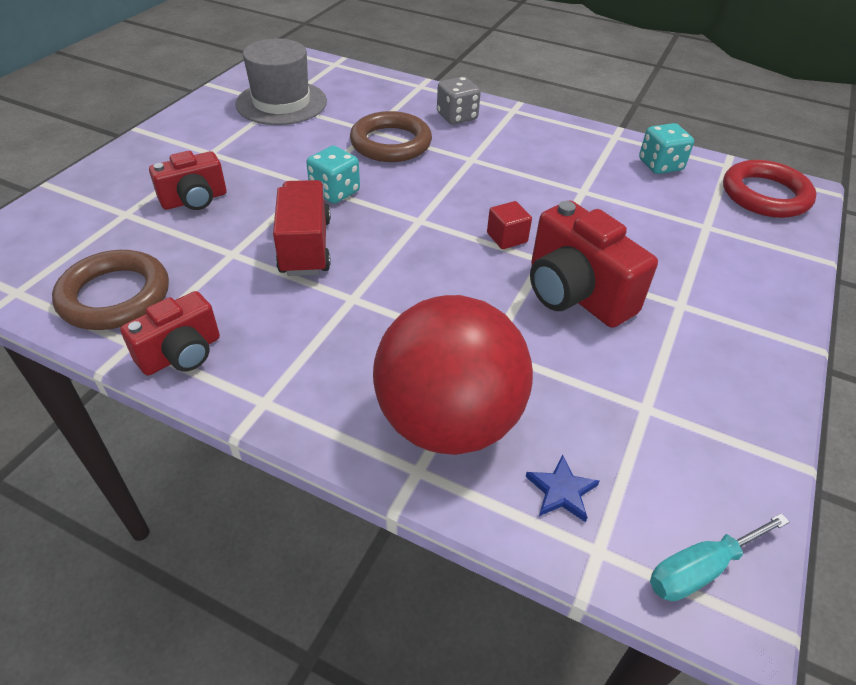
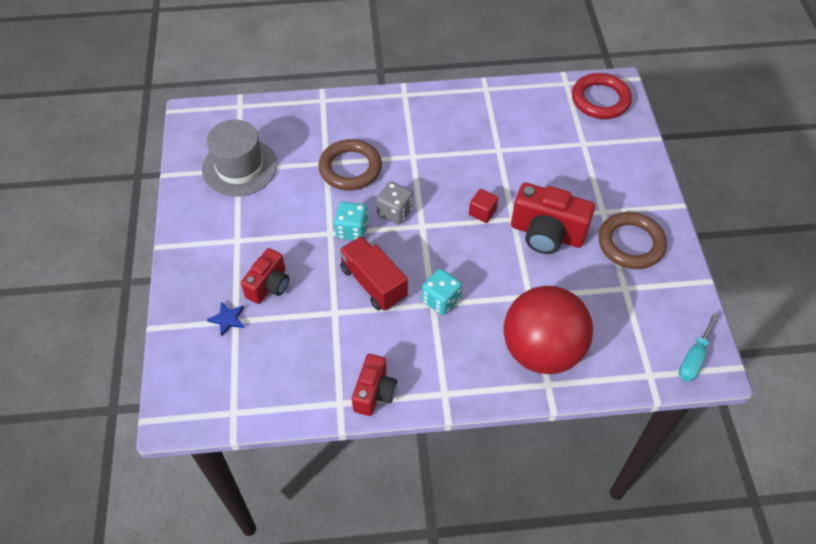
camera: 30 degrees left, 10 degrees up
(115, 296) = (297, 380): brown ring -> brown ring (631, 243)
(457, 117) = (373, 120): grey dice -> grey dice (395, 212)
(561, 491) = (617, 356): blue star -> blue star (227, 319)
(660, 165) = (528, 103): turquoise dice -> turquoise dice (441, 300)

